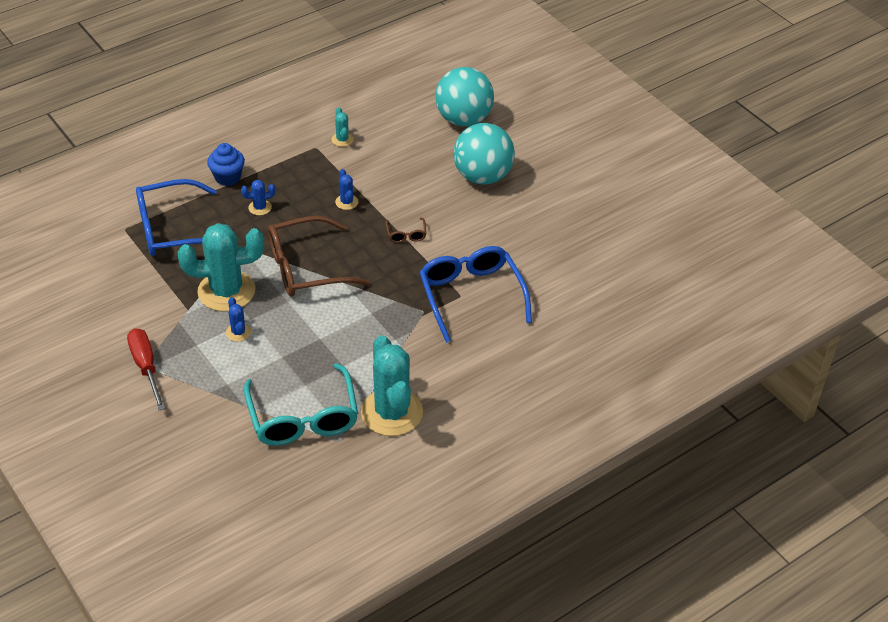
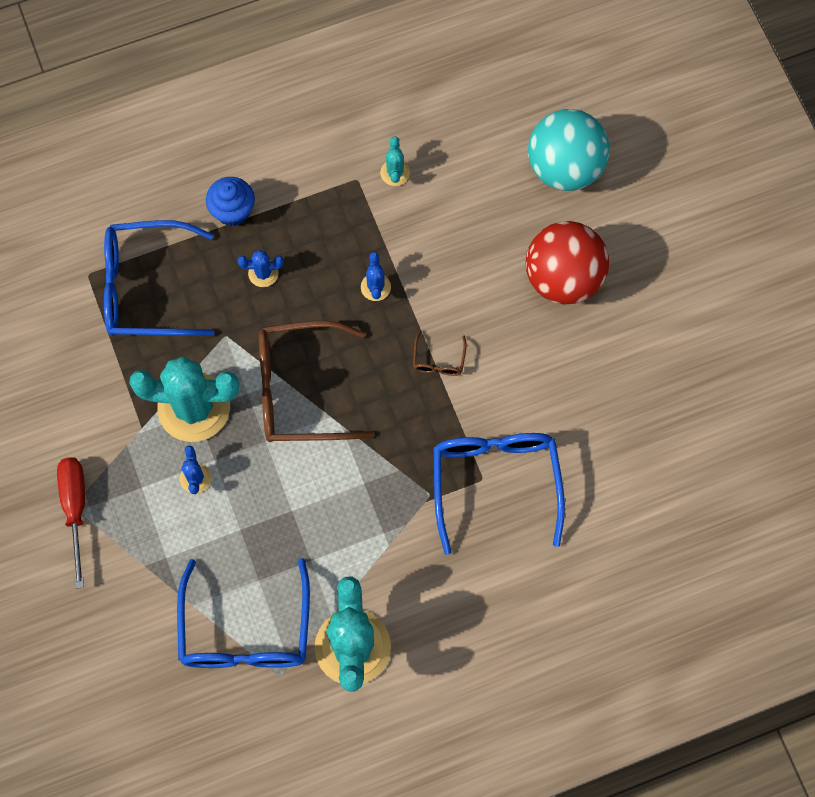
camera: 15 degrees right, 25 degrees up
(303, 418) = (245, 631): turquoise glasses -> blue glasses
(482, 176) = (563, 278): turquoise ball -> red ball

